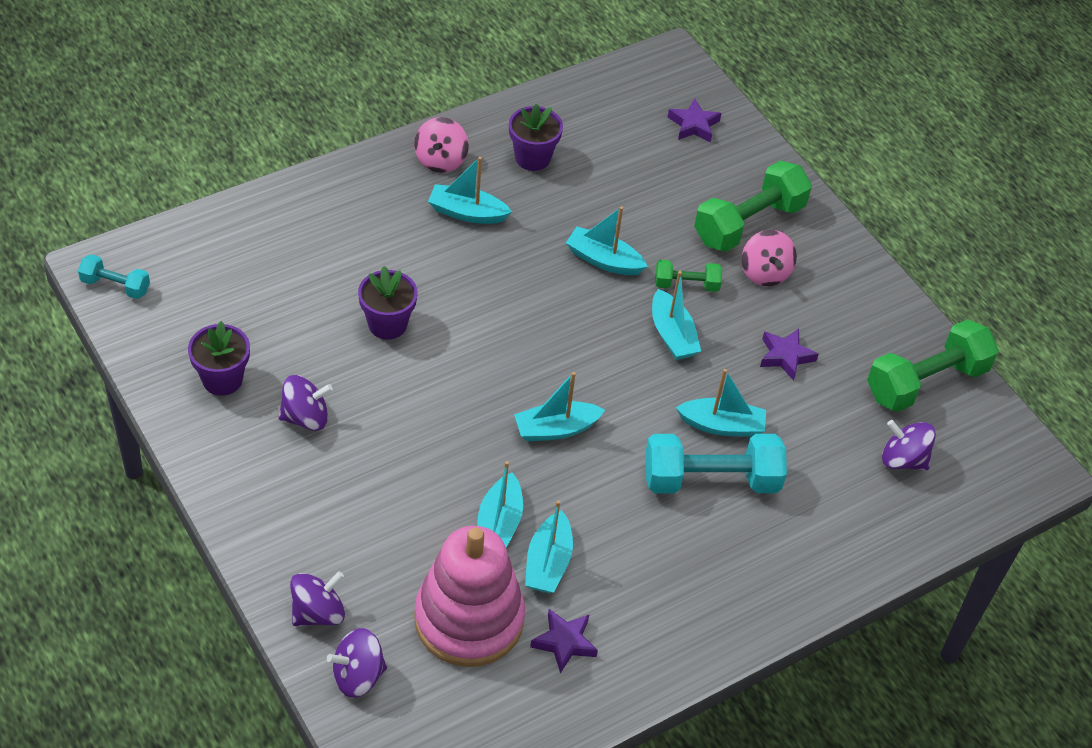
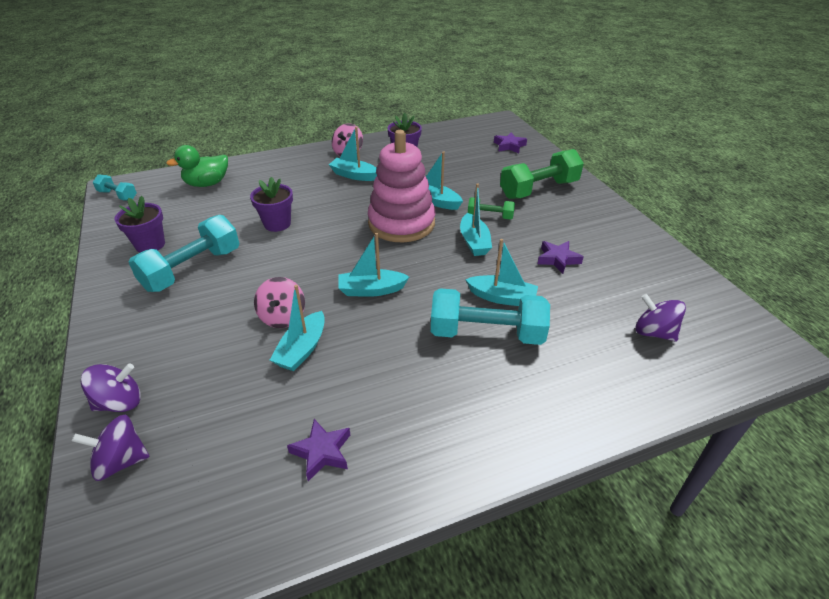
camera: 15 degrees right, 10 degrees down
(243, 249) = (207, 184): none -> green duck
(305, 417) = (192, 269): purple spinning top -> turquoise dumbbell
(469, 619) = (244, 422): pink stacking toy -> pink stacking toy (401, 223)
(548, 563) = (331, 382): turquoise boat -> none
(765, 272) = (547, 213): pink spinning top -> pink spinning top (282, 317)
(926, 382) = (670, 282): green dumbbell -> none

